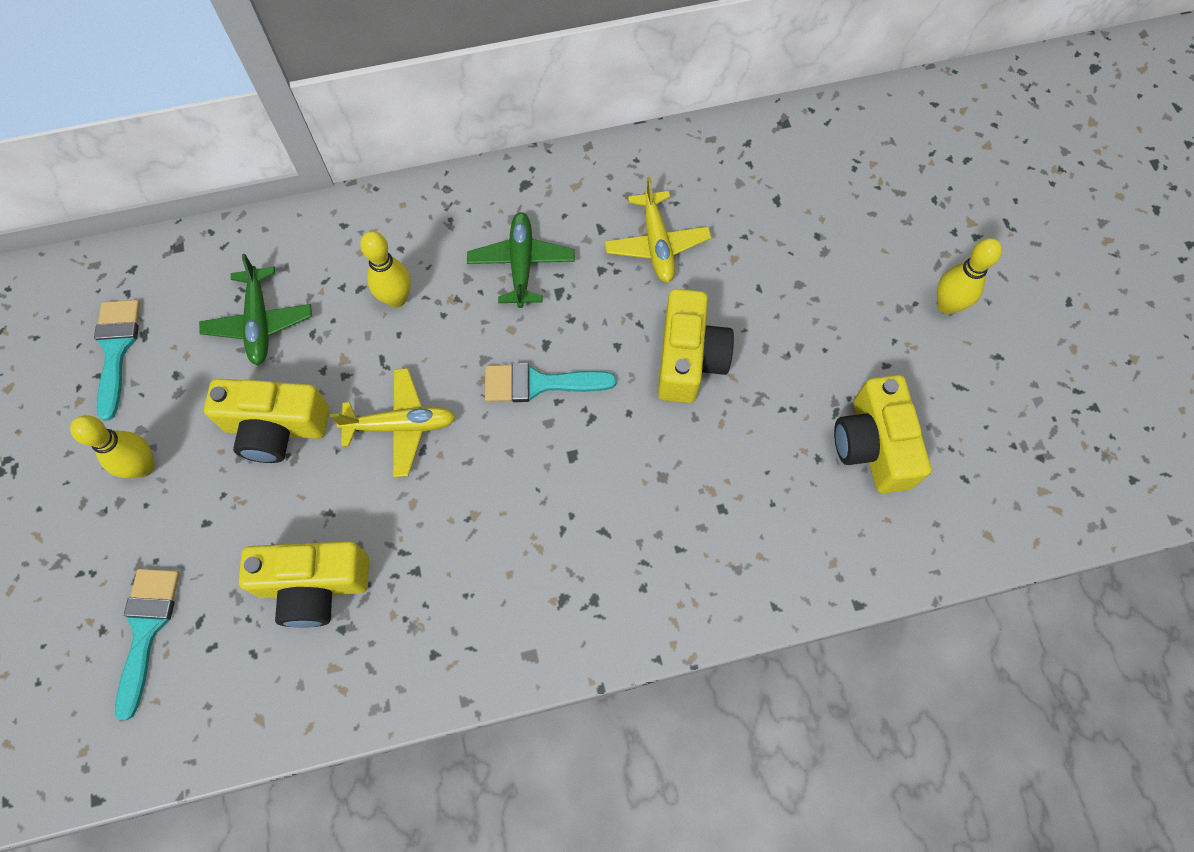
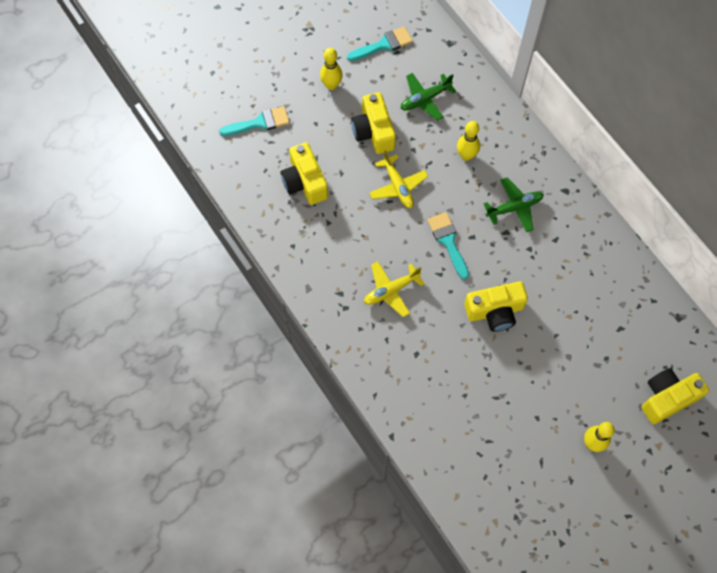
camera: 70 degrees right, 0 degrees up
(656, 244) = (559, 272): yellow plane -> yellow plane (391, 290)
(873, 445) = (484, 422): yellow camera -> yellow camera (667, 398)

